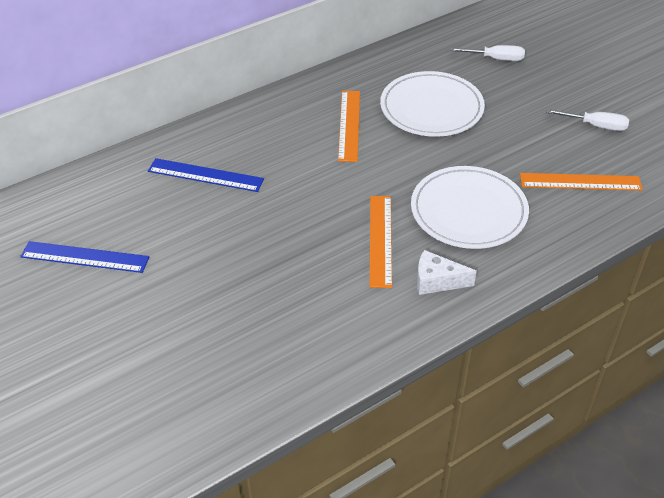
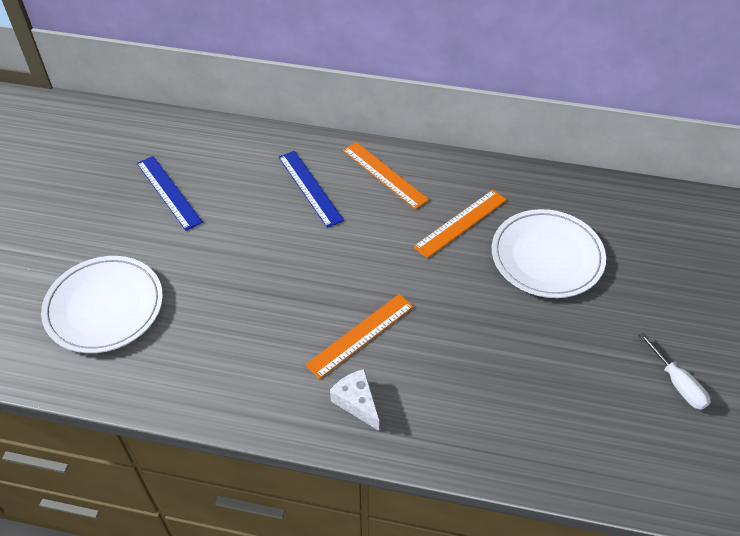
camera: 45 degrees right, 5 degrees up
(468, 211) = (457, 367): white plate -> white plate (104, 307)
(495, 59) = (667, 252): white screwdriver -> none
(580, 182) = (588, 421): orange ruler -> orange ruler (385, 174)

